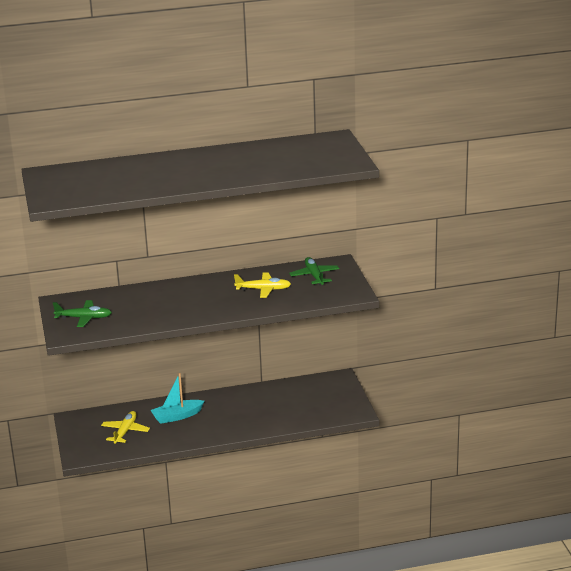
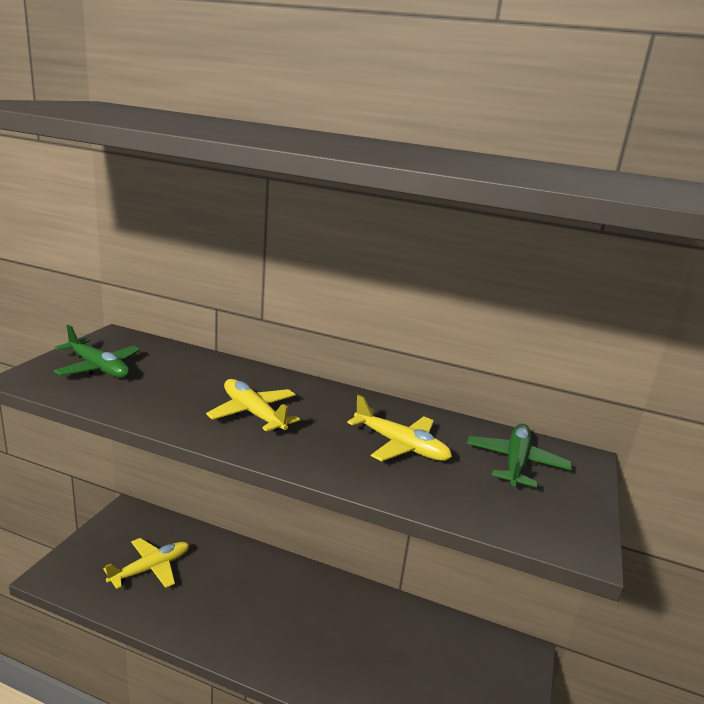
camera: 30 degrees right, 5 degrees down
(177, 416) = (236, 583): turquoise boat -> none
(187, 304) = (253, 413): none -> yellow plane

